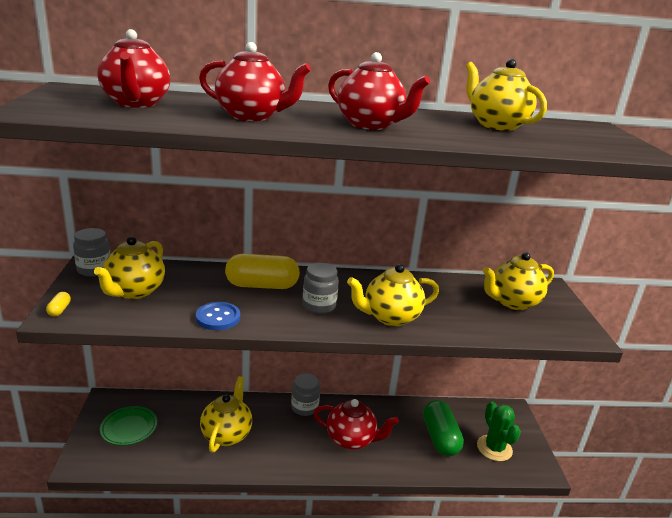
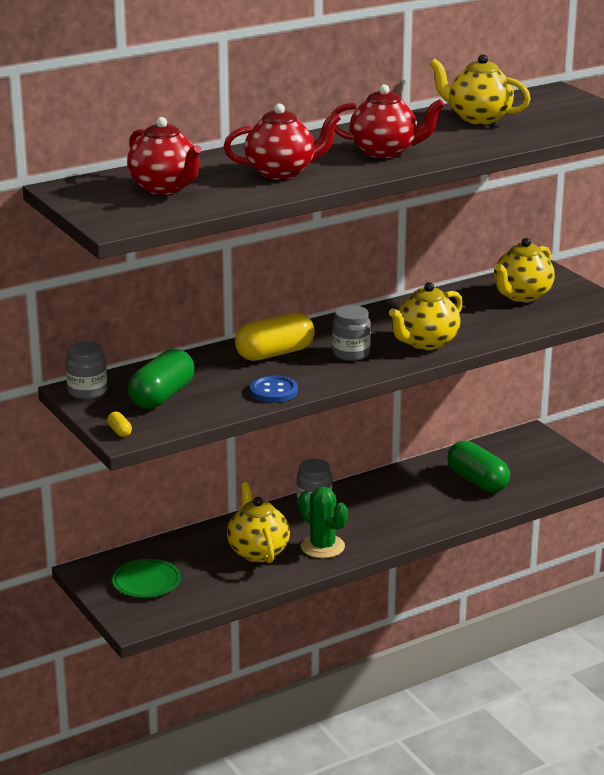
camera: 25 degrees left, 0 degrees up
(134, 291) = (162, 396): yellow teapot -> green capsule
(351, 439) = (390, 512): red teapot -> none
(494, 448) = (536, 471): green cactus -> green cactus (322, 546)

